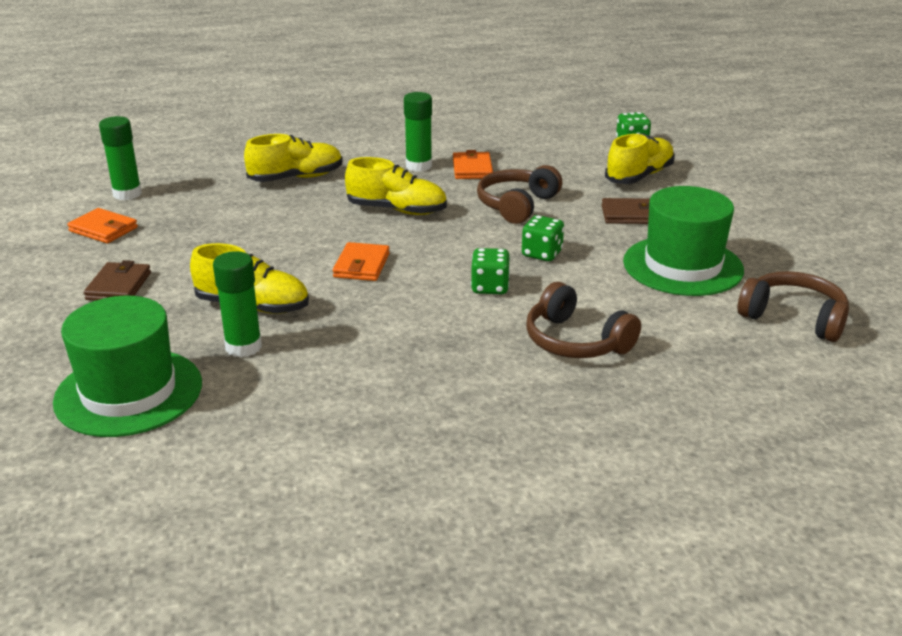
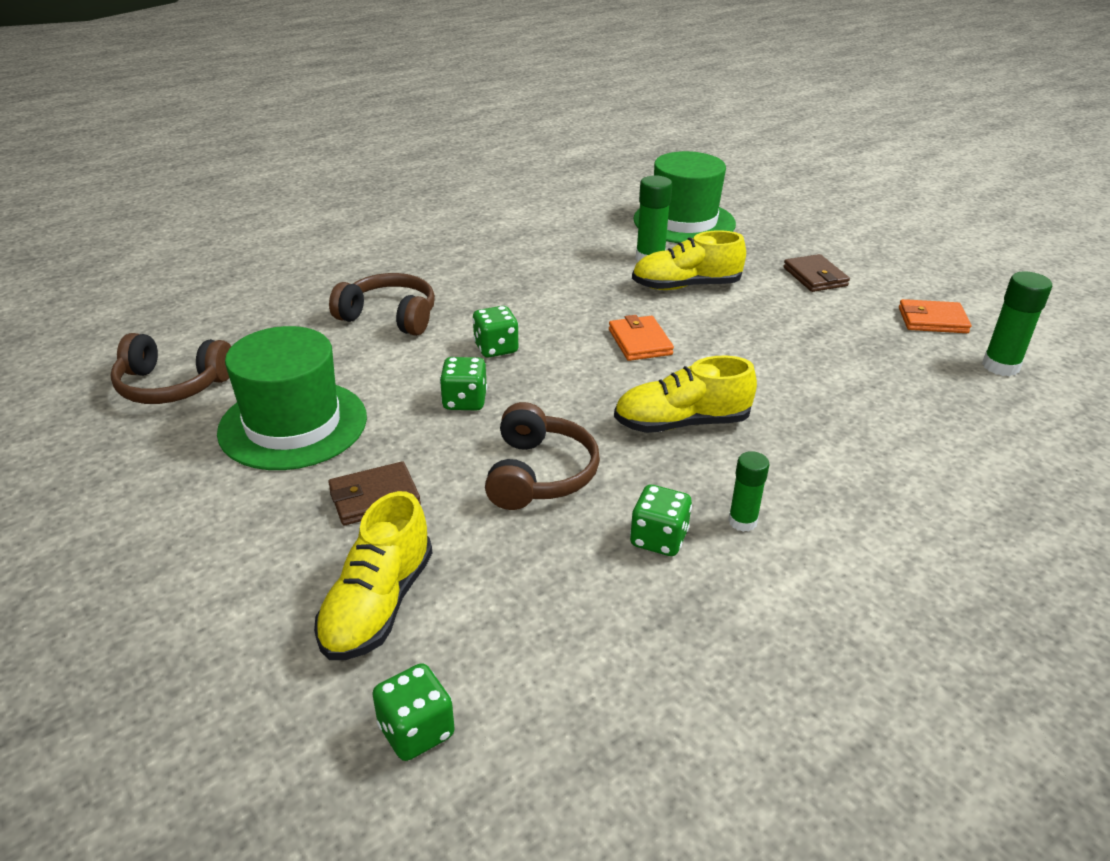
camera: 155 degrees right, 5 degrees up
(296, 178) = (868, 445): yellow shoe -> none
(419, 166) = (742, 521): green glue stick -> green glue stick, size x0.65
(472, 169) = (658, 539): orange wallet -> green dice

